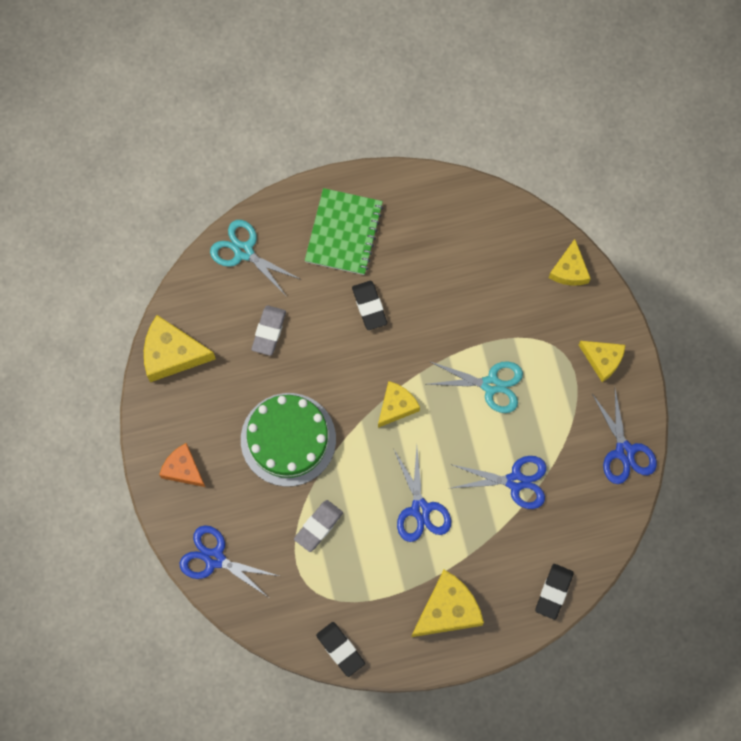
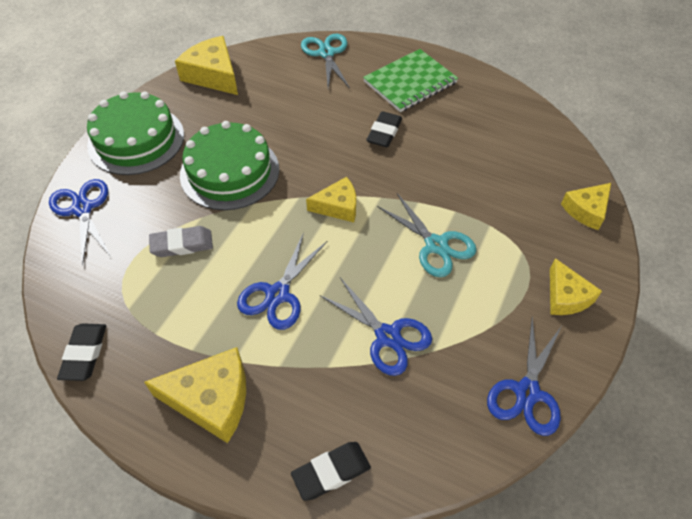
camera: 40 degrees right, 20 degrees down
(183, 469) = (136, 140): orange cheese -> green cake
(269, 331) = (293, 102): grey eraser -> none

